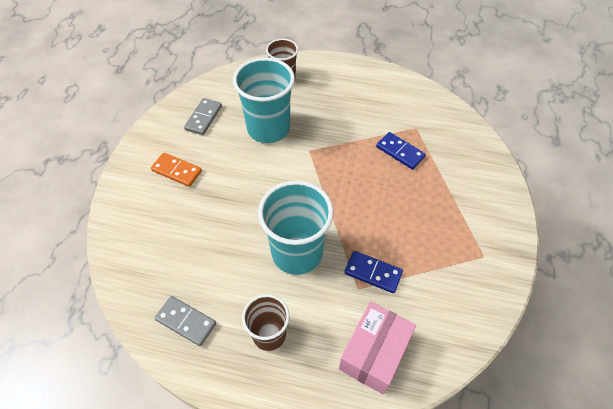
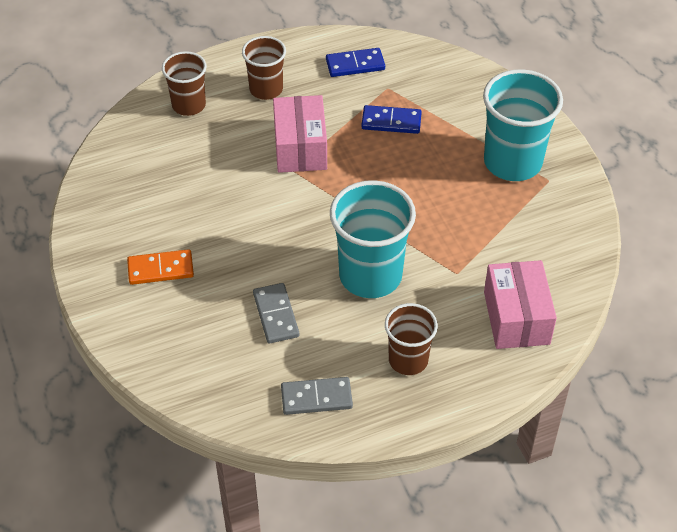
camera: 35 degrees left, 5 degrees down
(203, 118) = (134, 197): grey domino -> grey domino (276, 315)
(268, 128) = (224, 170): turquoise cup -> turquoise cup (512, 162)
(326, 139) = (300, 148): none -> pink box
(337, 91) = (266, 89): none -> brown cup
(373, 273) = (459, 251): blue domino -> blue domino (355, 64)

